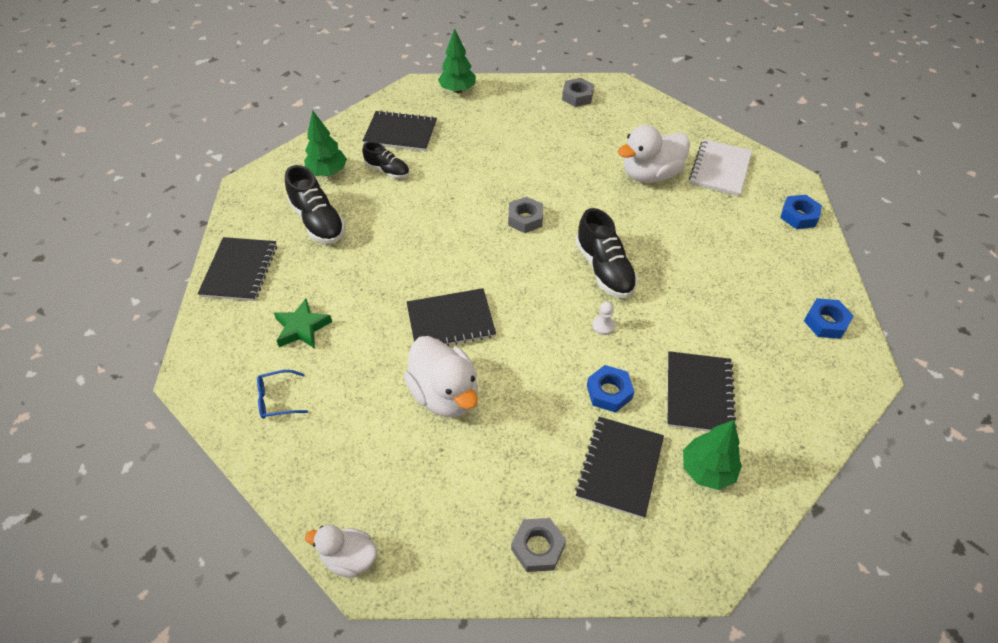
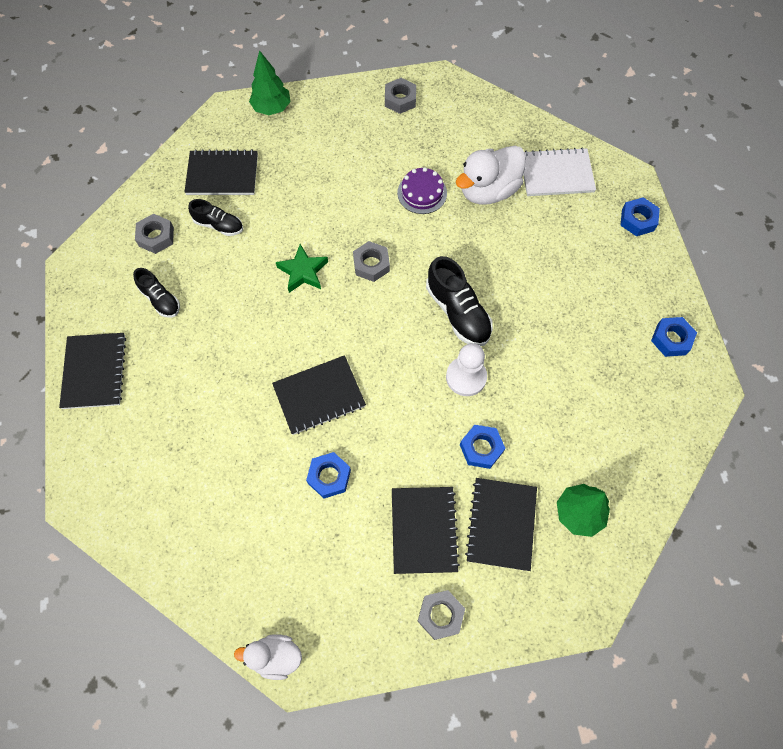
camera: 10 degrees left, 15 degrees up
(277, 399) = (170, 509): blue glasses -> none
(302, 328) = (175, 427): green star -> green star (303, 271)
(318, 221) = (160, 299): black shoe -> black shoe, size x0.62
(327, 172) = (156, 237): green tree -> grey nut
(445, 394) = (329, 477): white duck -> blue nut
(585, 169) = (422, 193): none -> purple cake
(603, 326) = (466, 377): white pawn -> white pawn, size x1.92
(699, 393) = (563, 436): black notebook -> black notebook (424, 530)
(720, 169) = (556, 174): white notebook -> white notebook turned 75 degrees clockwise

